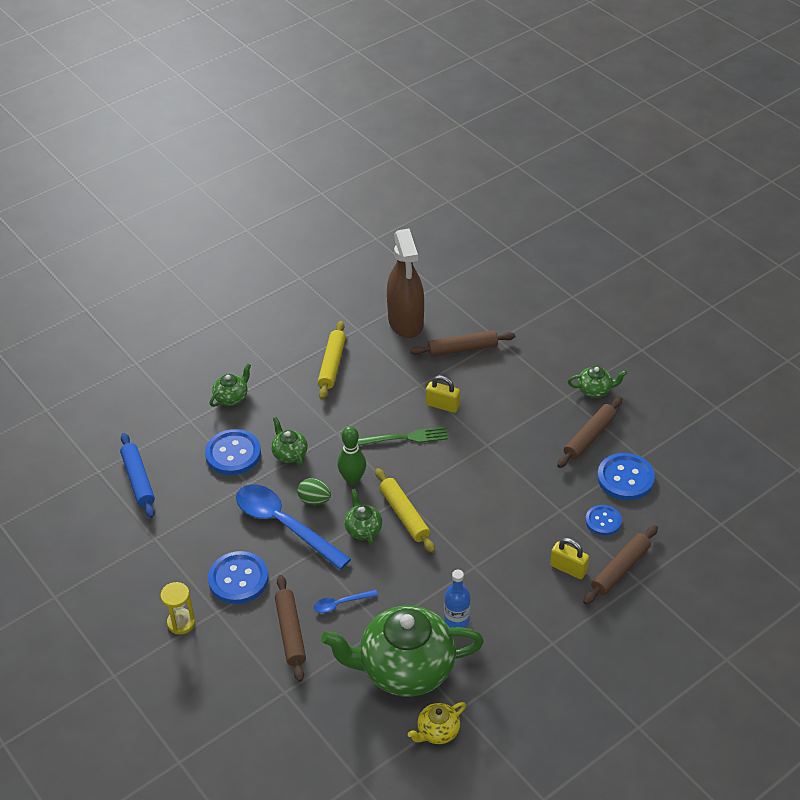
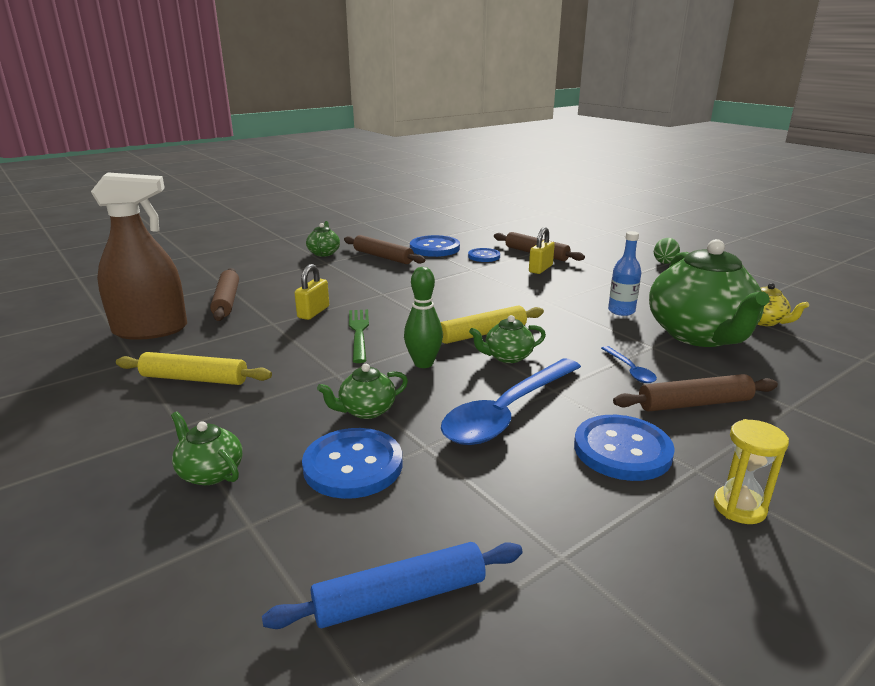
camera: 90 degrees left, 20 degrees down
(314, 500) = (460, 389): green egg -> green egg (664, 262)

